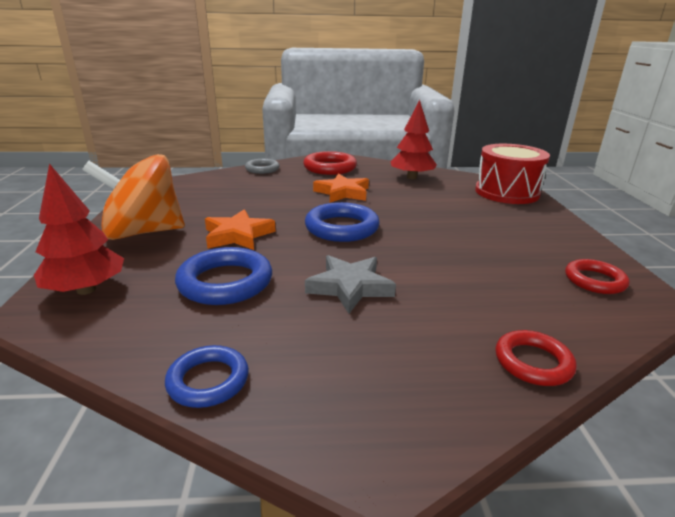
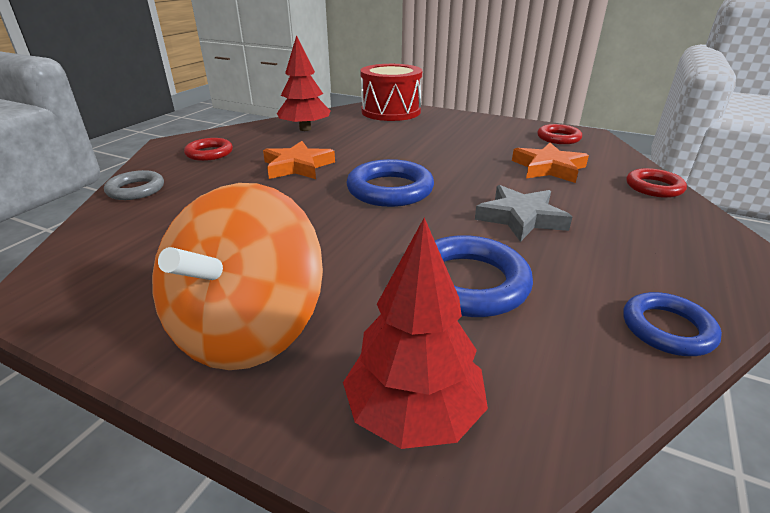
camera: 60 degrees left, 5 degrees up
(238, 235) = (345, 251): orange star -> orange star (548, 168)
(330, 168) = (209, 153): red ring -> red ring, size x0.63

